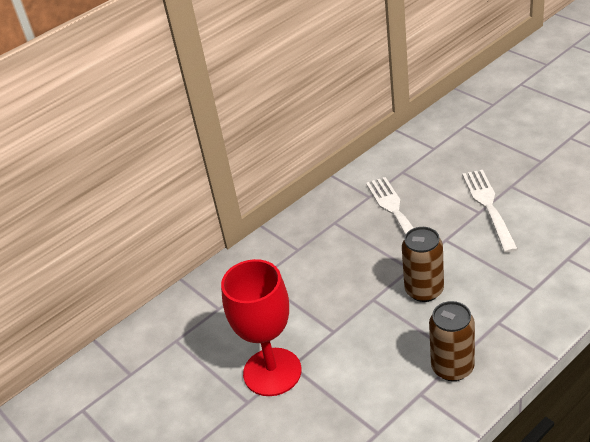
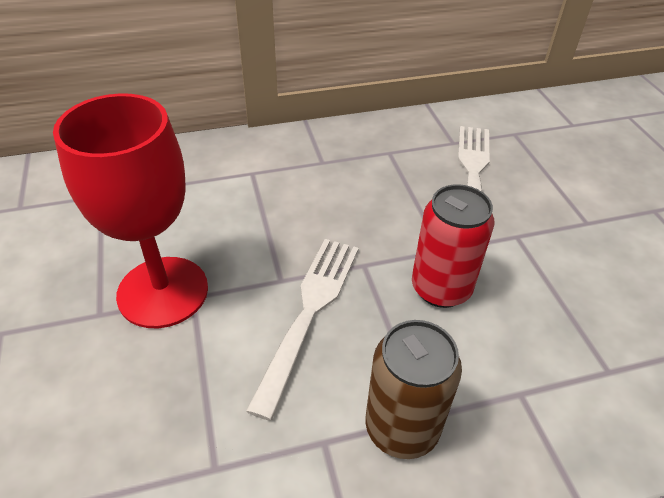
camera: 20 degrees right, 5 degrees up
(424, 290) = (441, 288): brown can -> red can
(489, 207) = (606, 223): white fork -> white fork (309, 314)

